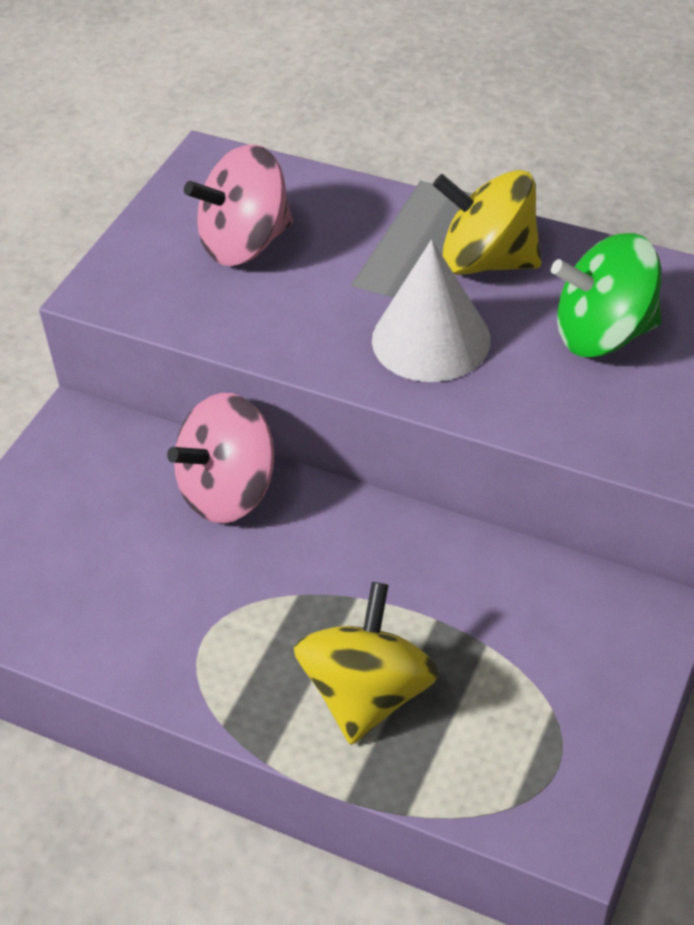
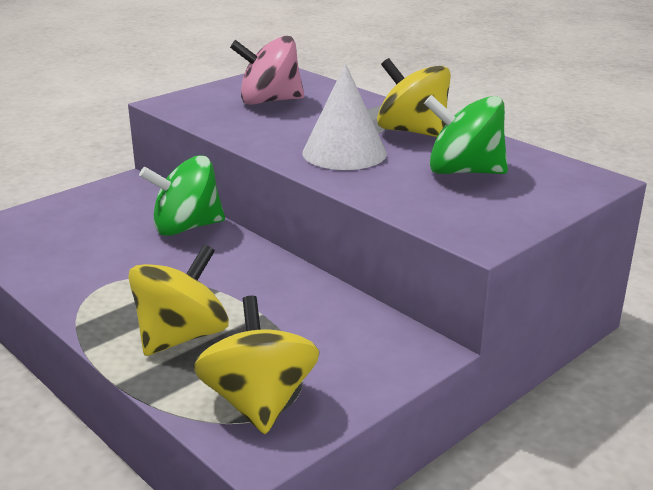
camera: 20 degrees right, 20 degrees down
(229, 491) = (186, 227): pink spinning top -> green spinning top
(527, 763) = (258, 402): none -> yellow spinning top

